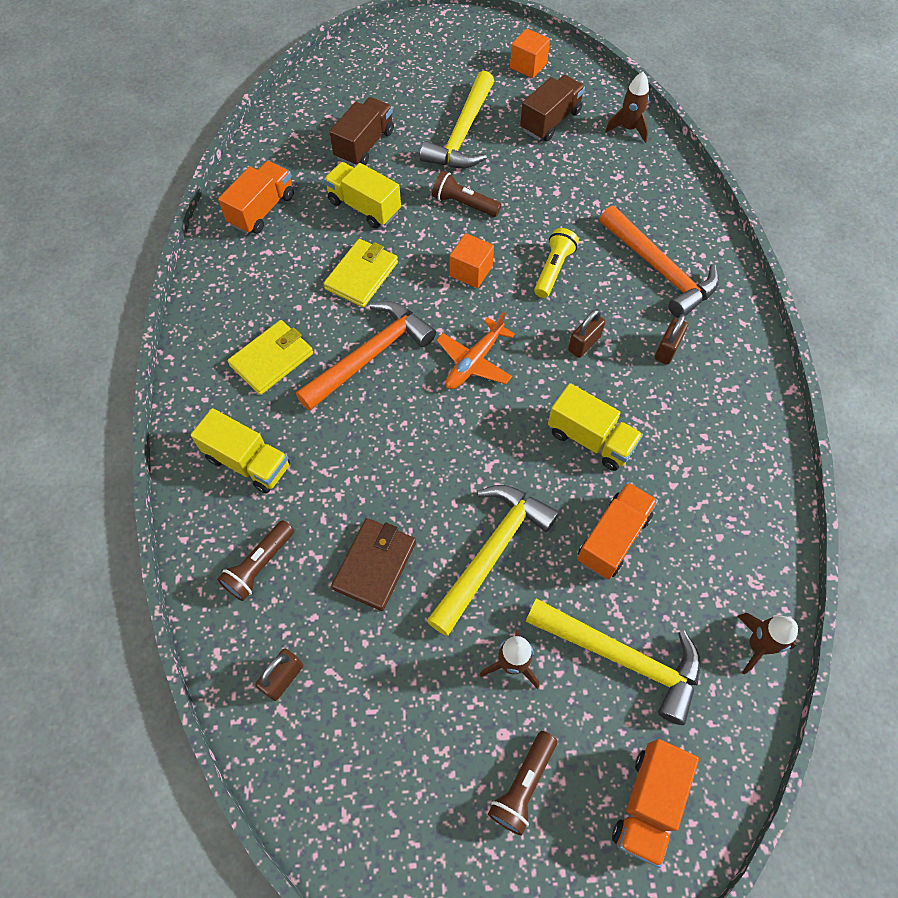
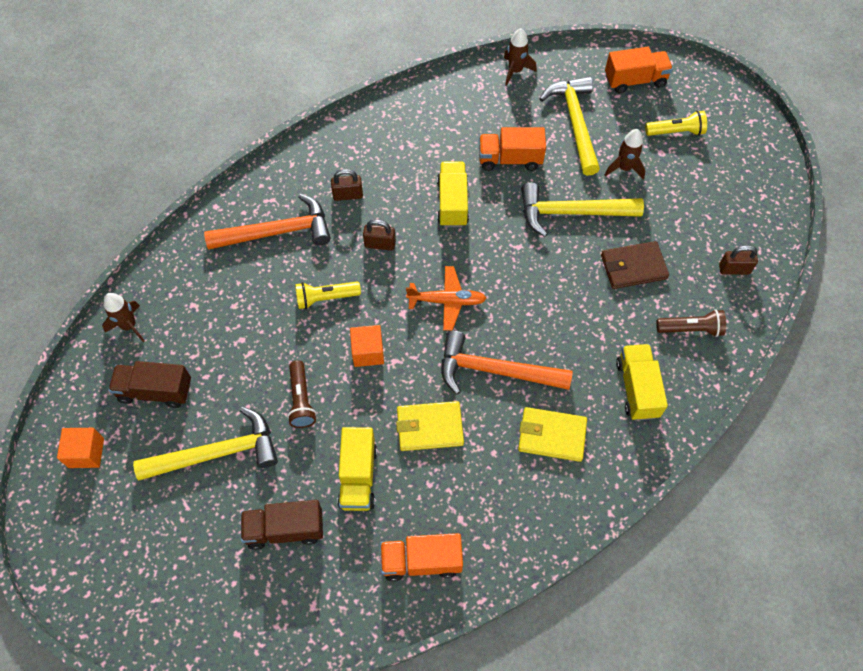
camera: 125 degrees left, 0 degrees up
(523, 785) = (676, 132): brown flashlight -> yellow flashlight
(659, 269) = (277, 232): orange hammer -> orange hammer turned 60 degrees clockwise

